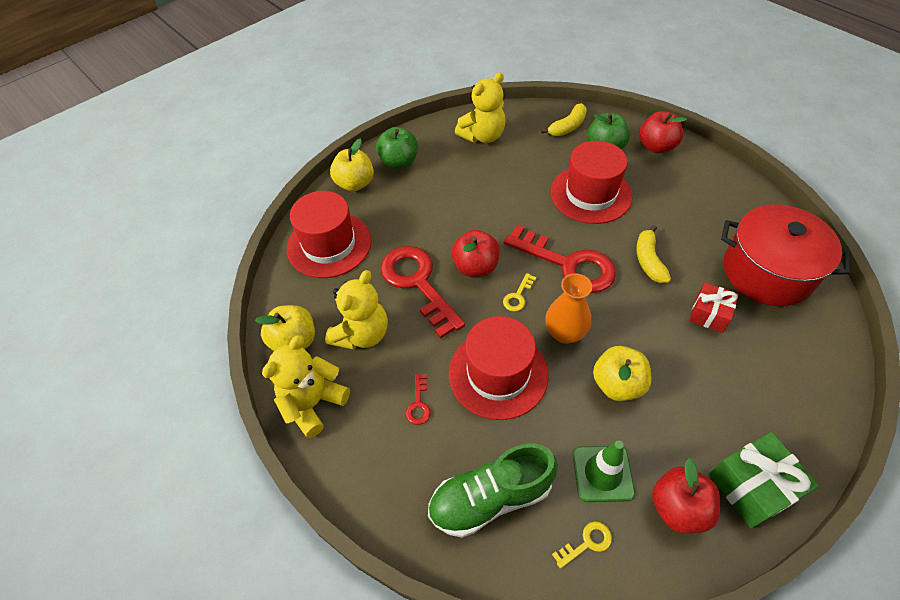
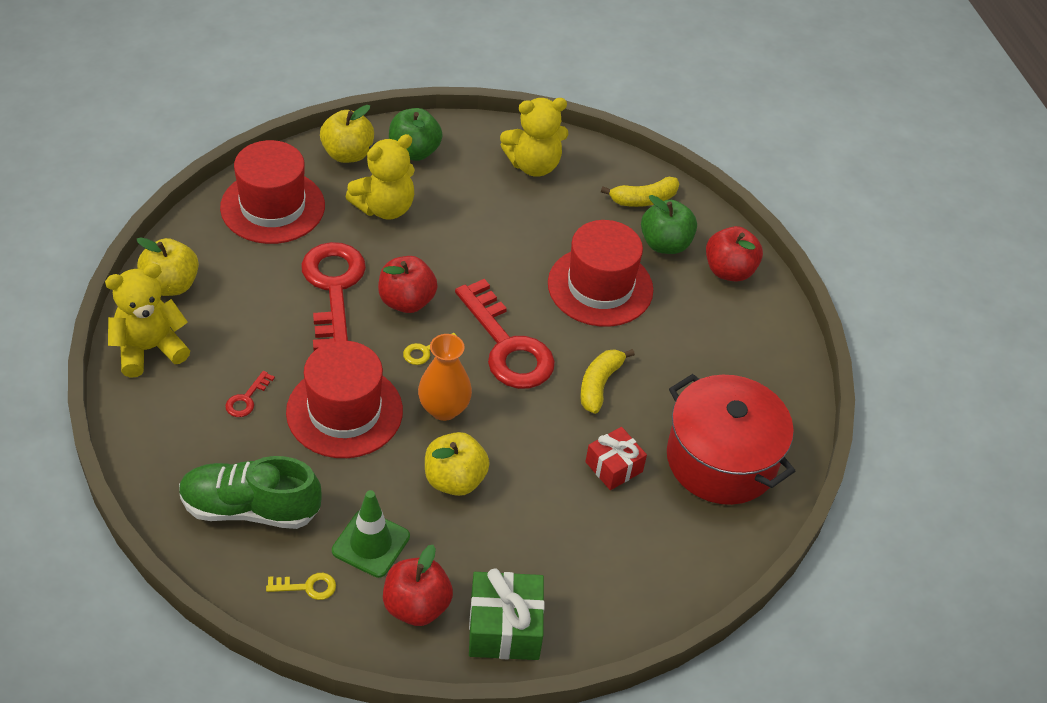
camera: 20 degrees right, 5 degrees down
(362, 334) = (241, 310): yellow teddy bear -> yellow teddy bear (384, 208)

